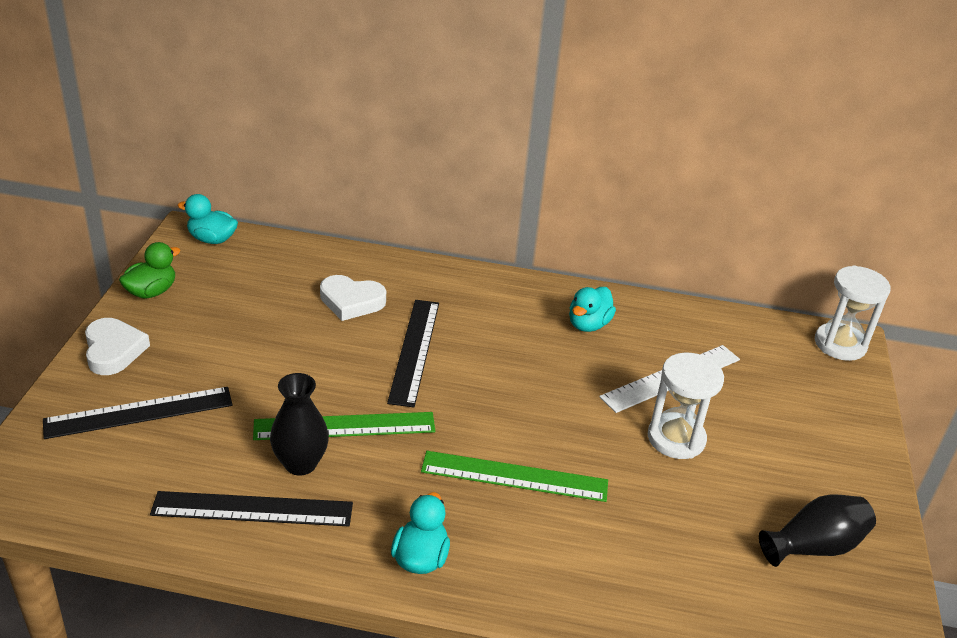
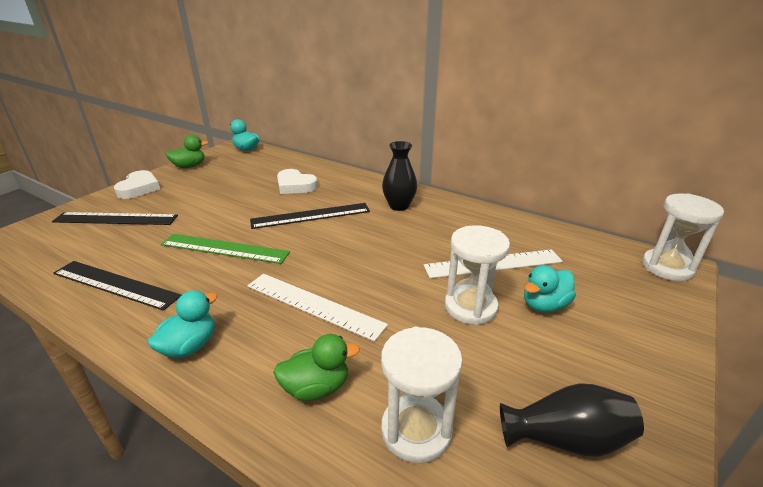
camera: 25 degrees right, 5 degrees down
(300, 464) = (174, 264): black vase -> black vase (399, 206)
(414, 351) = (311, 215): black ruler -> black ruler turned 45 degrees clockwise
(514, 476) = (314, 305): green ruler -> white ruler
(583, 563) = (316, 387): none -> green duck
(588, 324) = (447, 220): turquoise duck -> turquoise duck (544, 305)
(695, 575) = (416, 430): none -> white hourglass

